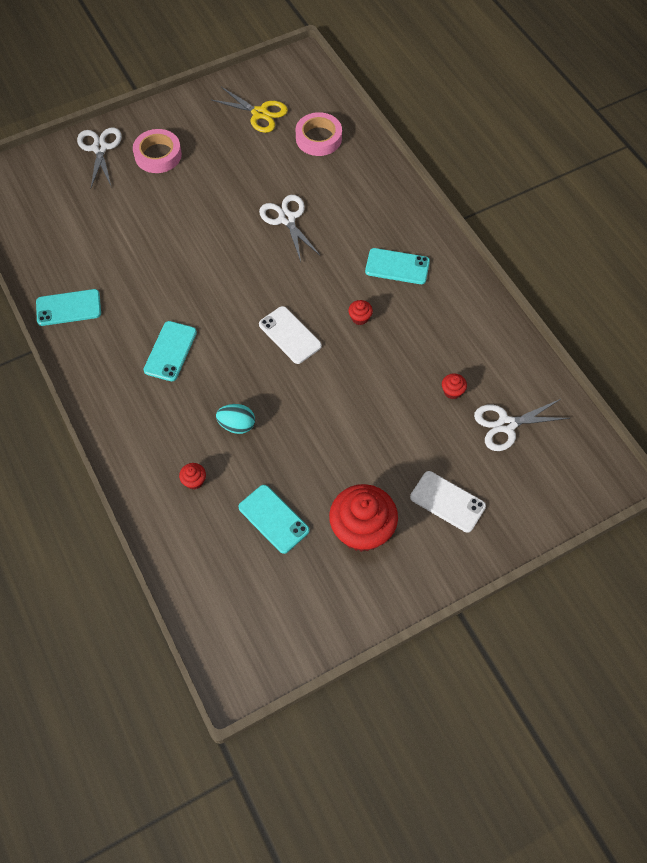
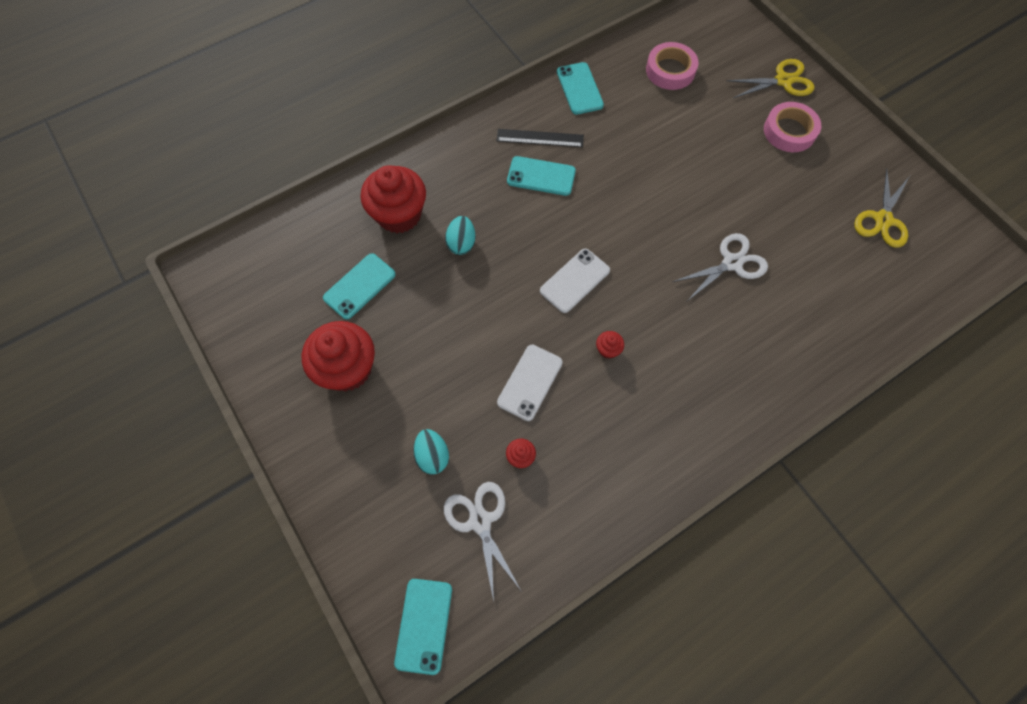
camera: 85 degrees right, 5 degrees up
(100, 148) = (783, 81): white scissors -> yellow scissors
(124, 348) = (540, 138): none -> black ruler
(194, 481) = (399, 214): red cupcake -> red cupcake, size x2.46
(318, 138) = (864, 285): pink tape -> pink tape (670, 70)
(397, 266) = (688, 387): turquoise phone -> turquoise phone (424, 625)
(447, 501) = (380, 454): white phone -> white phone (530, 382)
(449, 459) = (432, 456): none -> turquoise egg

